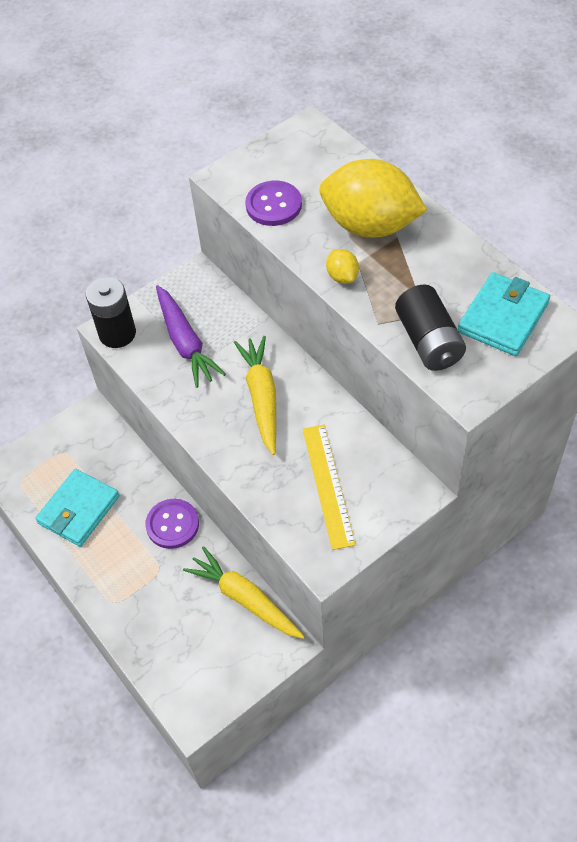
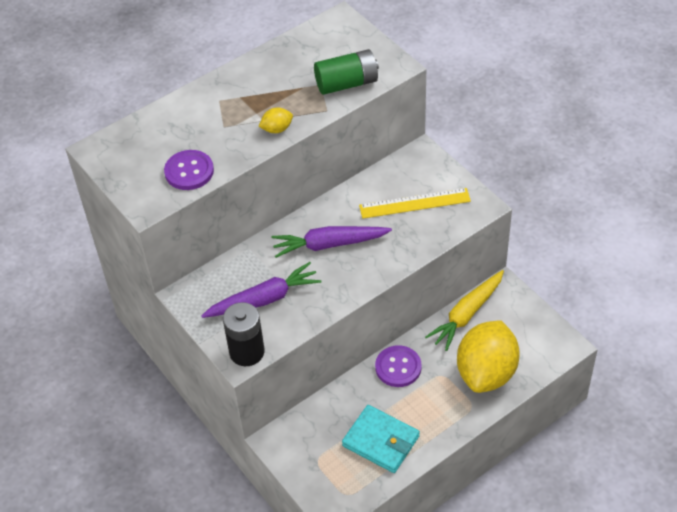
camera: 90 degrees left, 5 degrees down
(262, 398) = (330, 244): yellow carrot -> purple carrot
(370, 225) = (224, 112): yellow lemon -> yellow lemon (486, 372)
(429, 341) = (347, 83): black battery -> green battery
(503, 317) = (328, 45): turquoise wallet -> none

